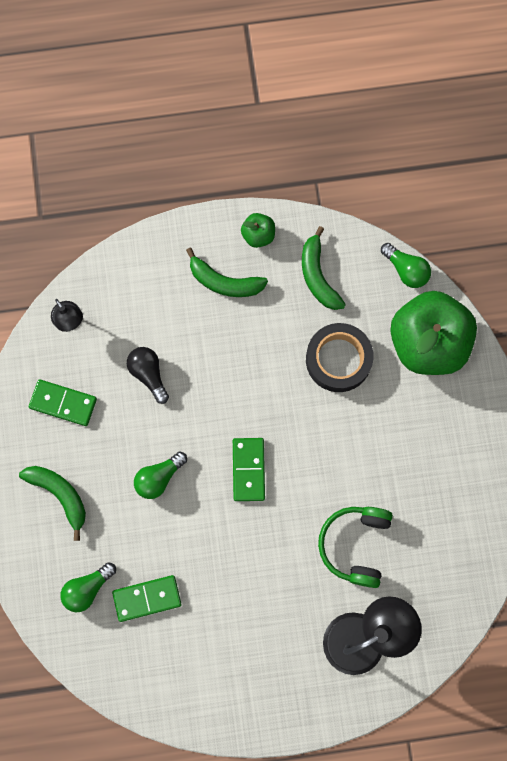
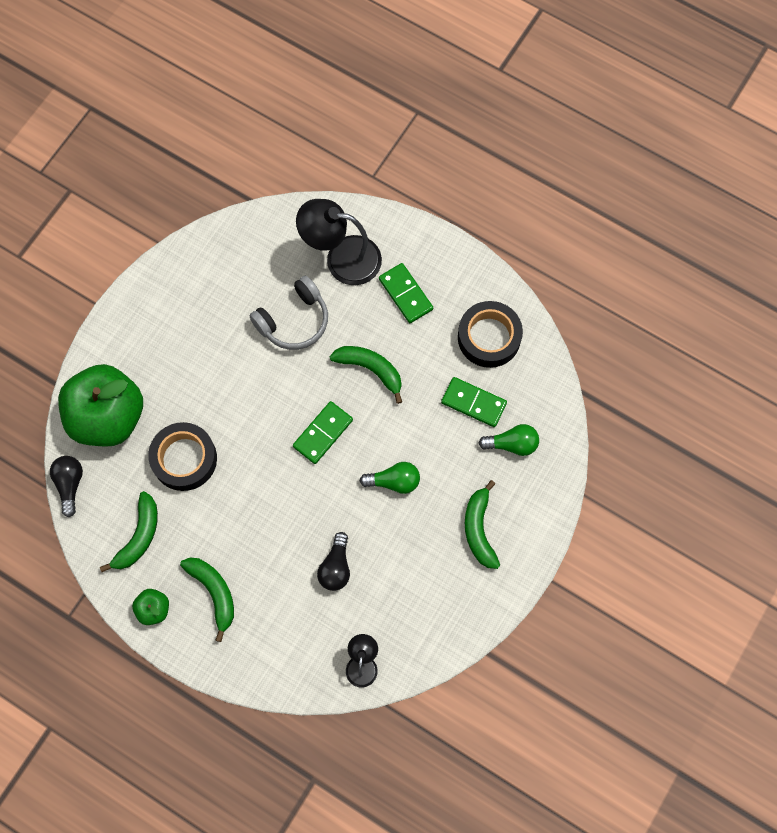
camera: 140 degrees left, 5 degrees down
(63, 403) = (420, 599): green domino -> green domino (405, 294)
(180, 669) = (489, 337): none -> black tape
(256, 556) = (370, 369): none -> green banana
(355, 545) = (294, 321): green headphones -> grey headphones
(406, 270) = (70, 484): green light bulb -> black light bulb

